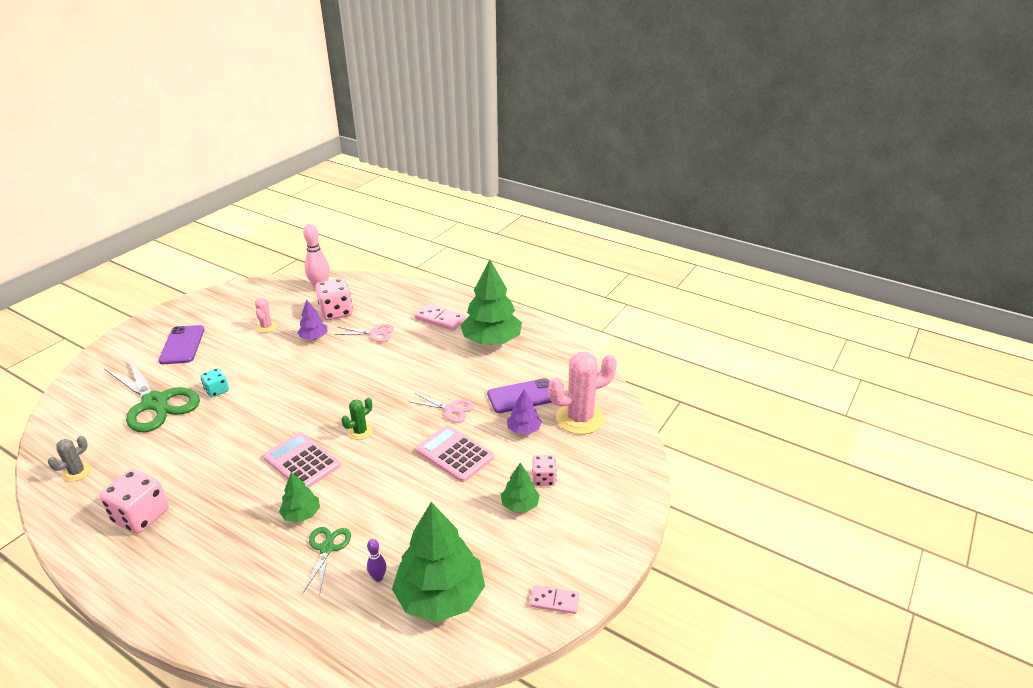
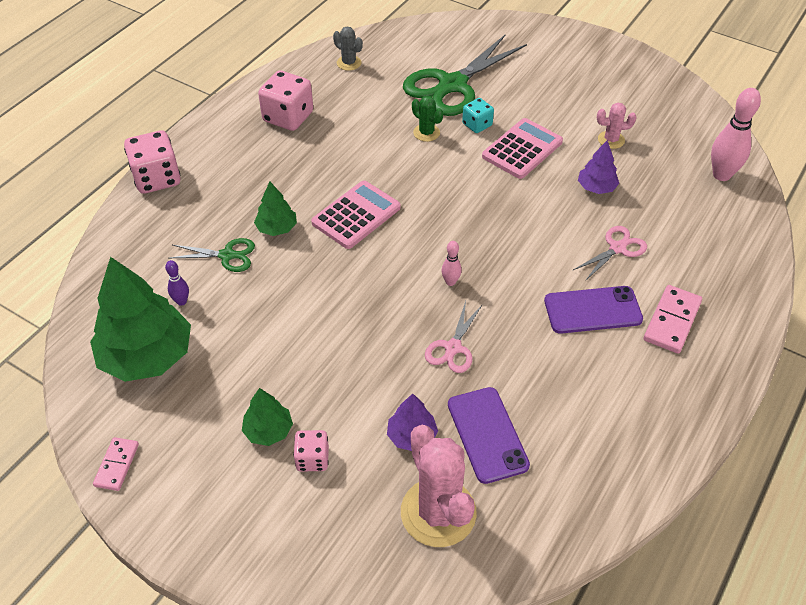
camera: 90 degrees right, 15 degrees up
(182, 345) = (559, 79): purple phone -> purple phone (592, 310)
(336, 312) = (662, 200): pink dice -> pink dice (157, 178)
(360, 432) = (406, 259): green cactus -> green cactus (426, 133)
(374, 333) = (617, 248): pink scissors -> pink scissors turned 135 degrees counterclockwise
(389, 409) = (450, 282): none -> pink bowling pin
(454, 454) = (364, 357): pink calculator -> pink calculator (522, 149)
(491, 340) = (626, 391): green tree -> none

